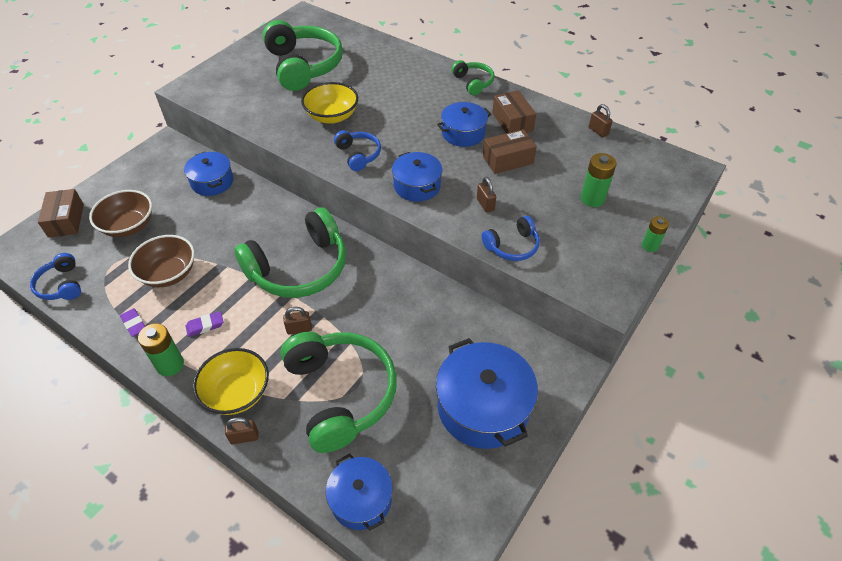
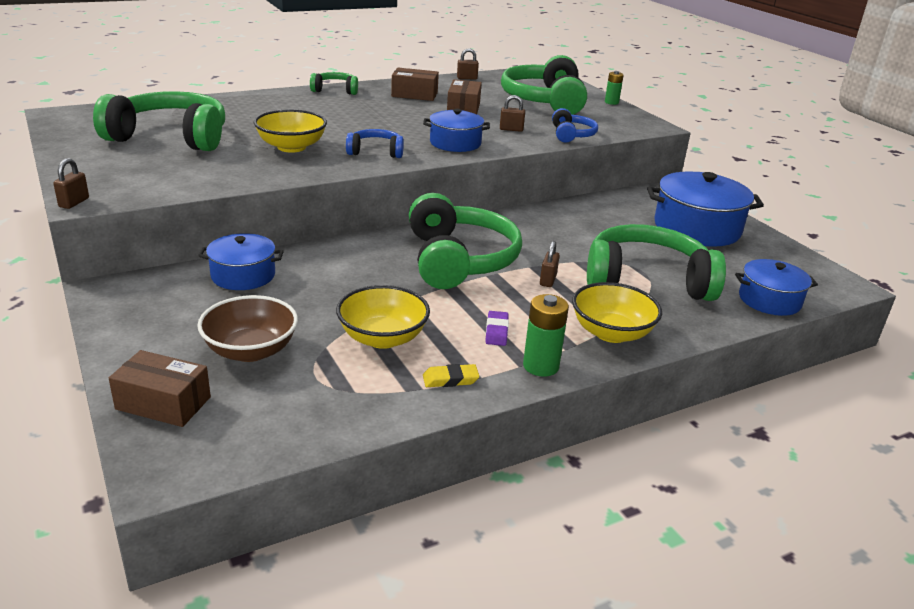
camera: 65 degrees left, 20 degrees down
(61, 285) = (311, 429): blue headphones -> none
(134, 324) = (450, 379): purple eraser -> yellow eraser
(169, 273) = (382, 338): brown bowl -> yellow bowl
(244, 437) = (673, 341): brown padlock -> brown padlock (74, 203)
(463, 133) = (404, 111): blue pot -> none
(592, 199) = (544, 101): green battery -> green headphones

